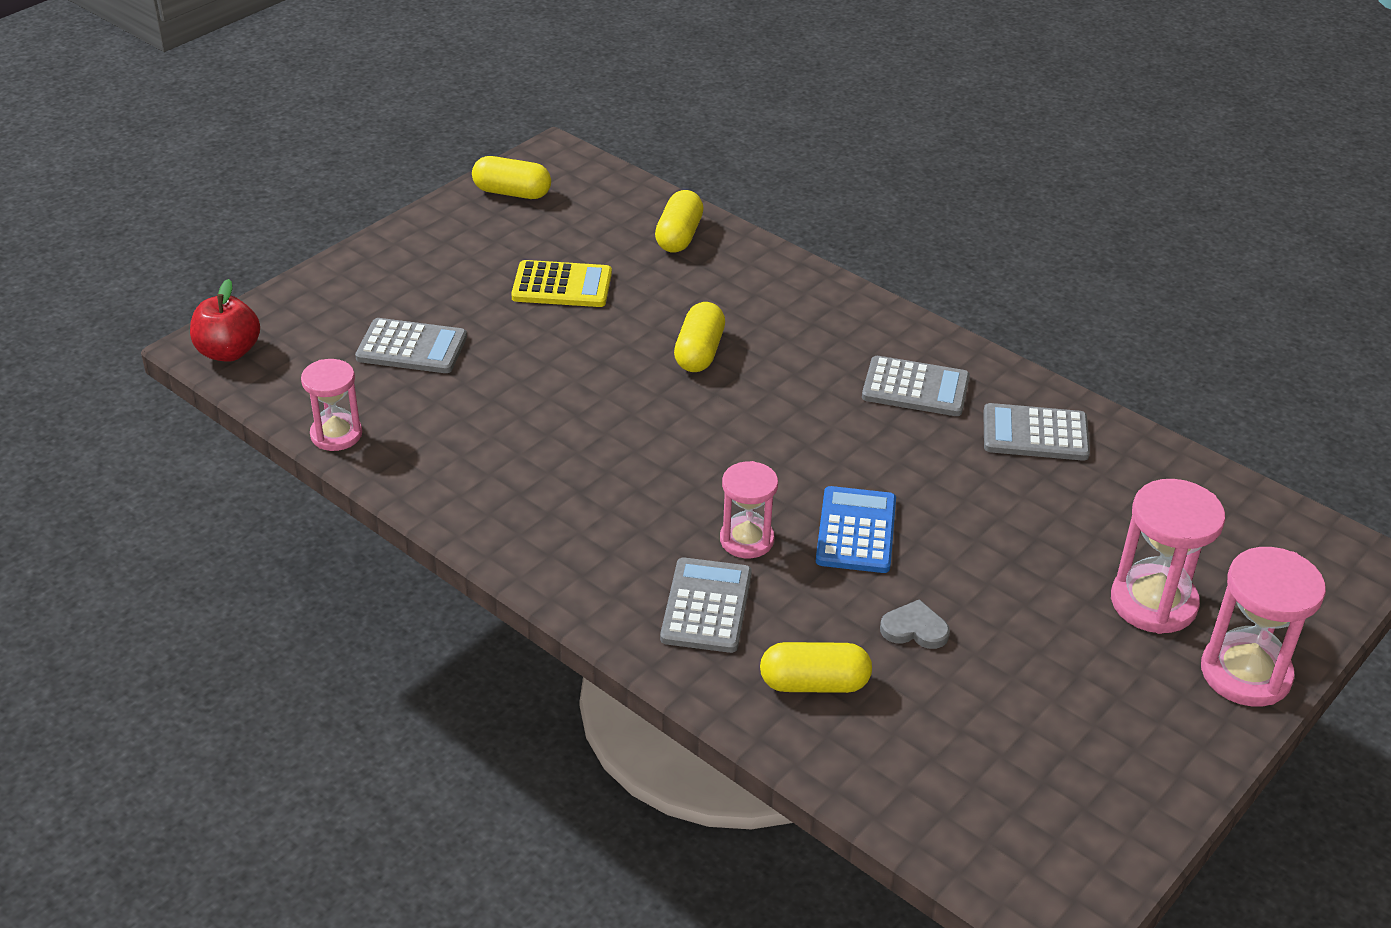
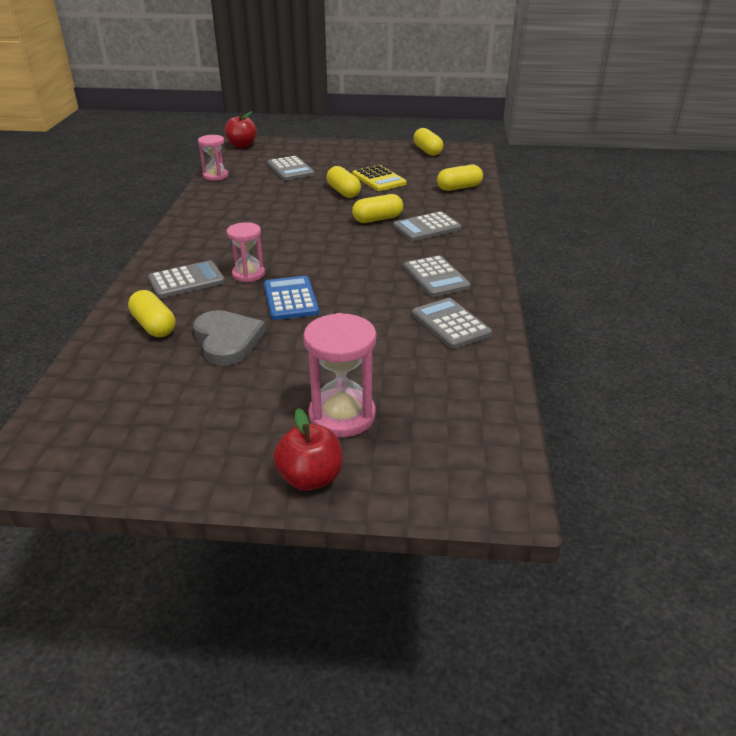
camera: 55 degrees right, 5 degrees down
(568, 338) = (343, 192): none -> yellow capsule
(772, 325) = (427, 228): none -> grey calculator
(856, 531) = (290, 299): blue calculator -> blue calculator turned 75 degrees counterclockwise
(914, 629) = (227, 340): grey heart -> grey heart, size x1.83
(1245, 673) = (310, 478): pink hourglass -> red apple

